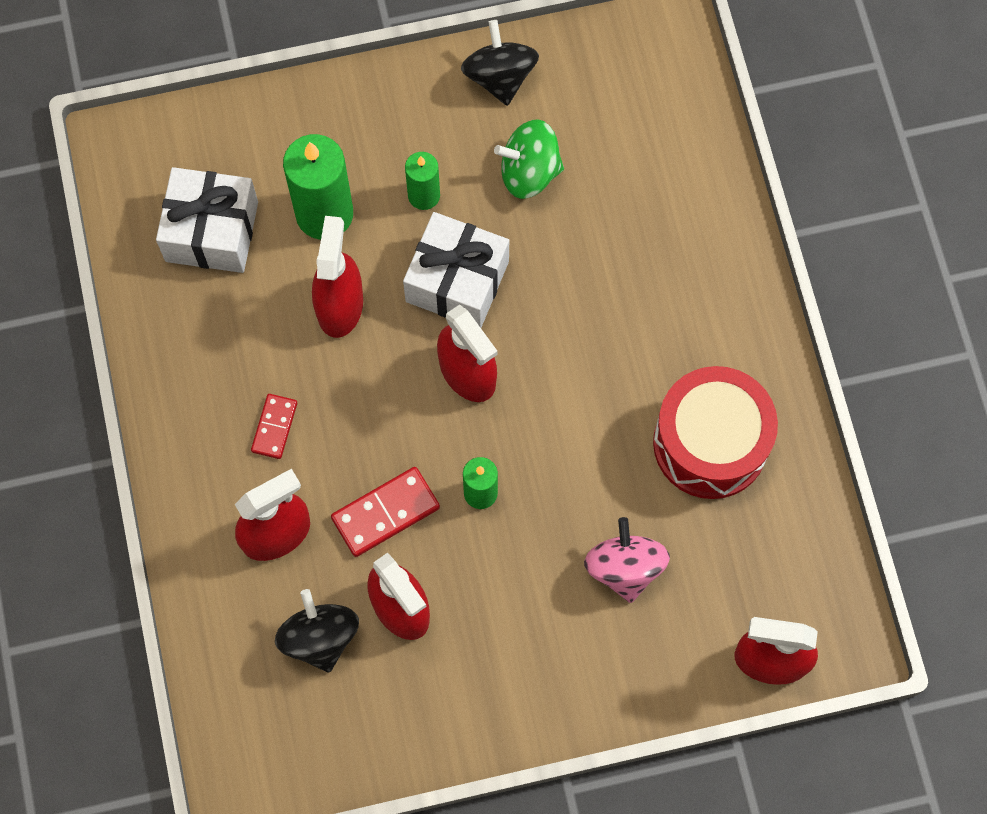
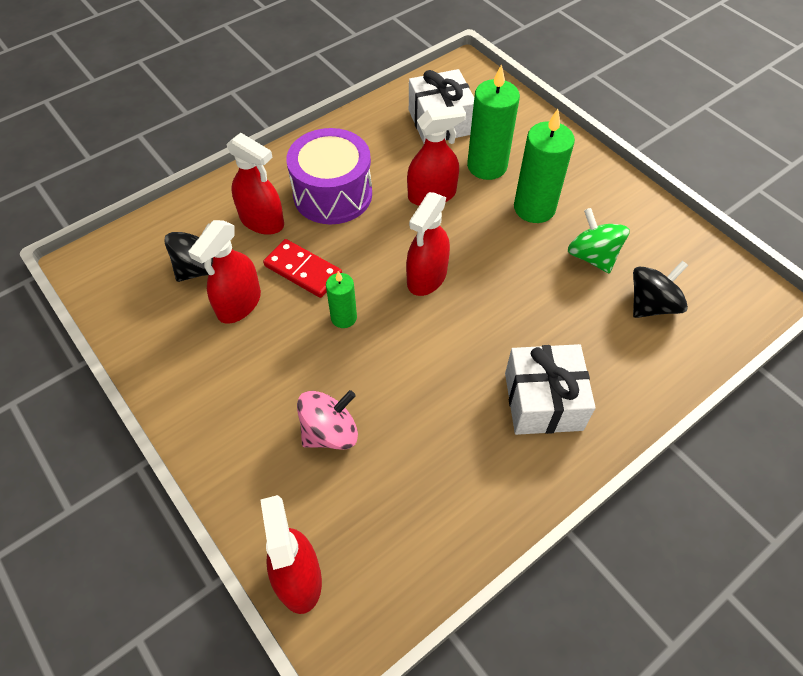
camera: 65 degrees right, 15 degrees down
(274, 427) = (332, 194): red domino -> purple drum
(424, 195) = (534, 208): green candle -> green candle, size x1.79
(457, 281) = (487, 247): white gift -> white gift (543, 401)
(499, 77) = (645, 215): black spinning top -> black spinning top (651, 305)
(710, 443) = (462, 453): red drum -> none

